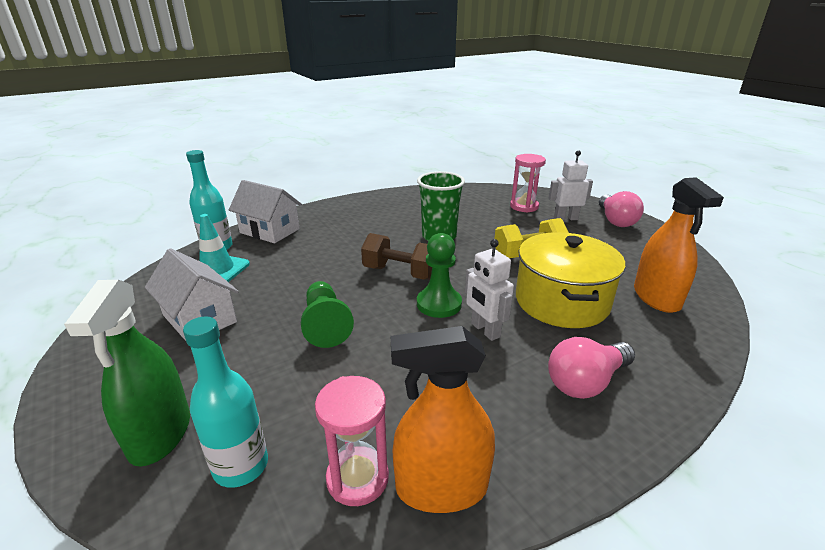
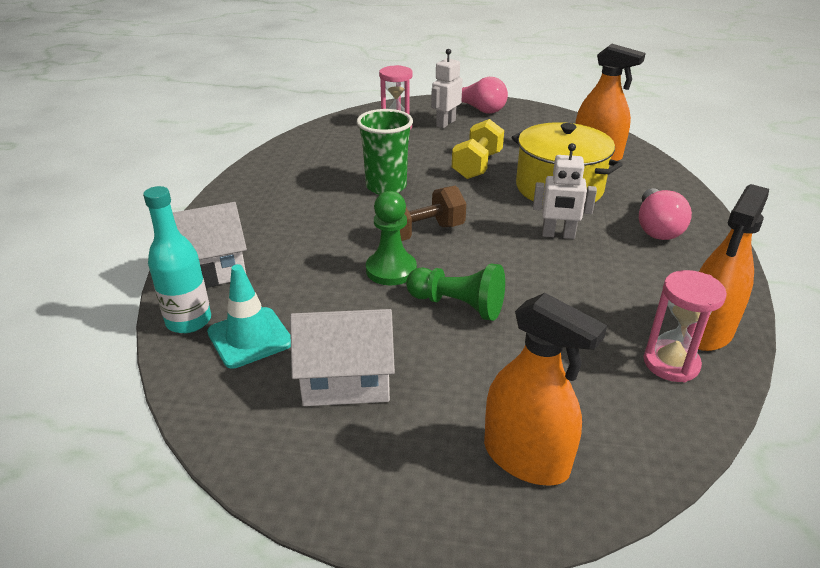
camera: 50 degrees left, 5 degrees up
(160, 434) = (526, 458): green spray bottle -> orange spray bottle
(241, 466) = (611, 418): turquoise bottle -> none
(439, 304) = (497, 237): green pawn -> green pawn (391, 270)

